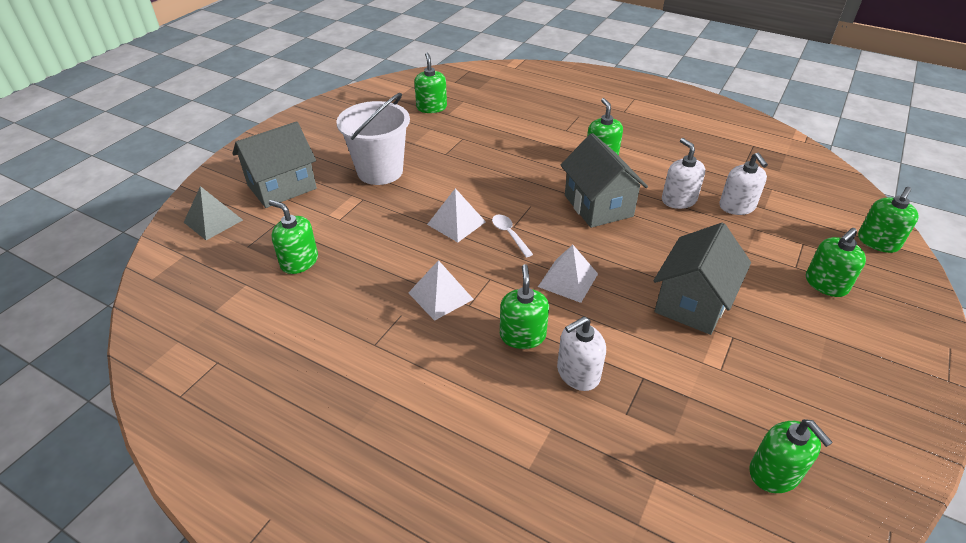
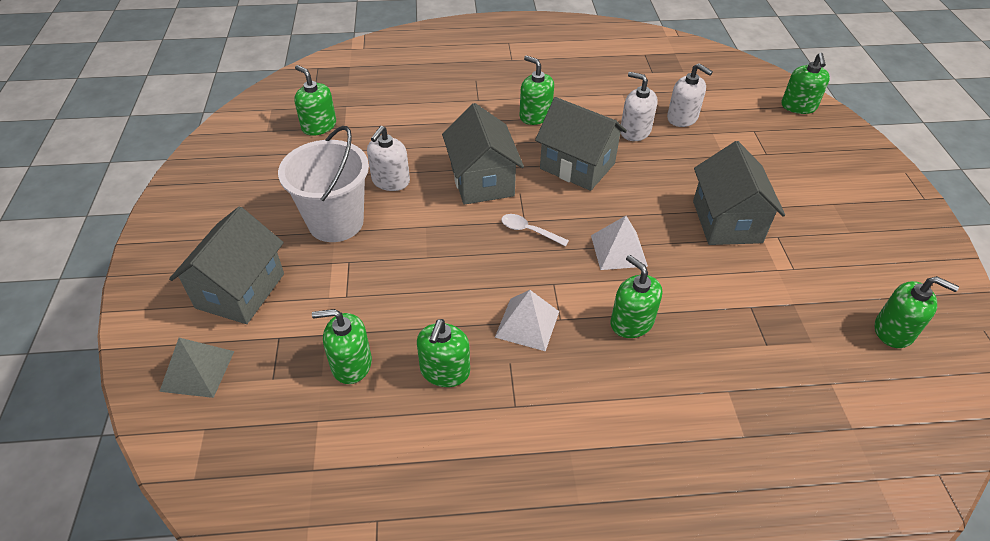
camera: 35 degrees left, 5 degrees up
(456, 223) = (469, 243): white pyramid -> none
(509, 186) = (482, 181): none -> grey house
(578, 373) = (703, 331): white soap dispenser -> white soap dispenser (390, 181)
(826, 284) = (797, 159): green soap dispenser -> green soap dispenser (445, 371)

